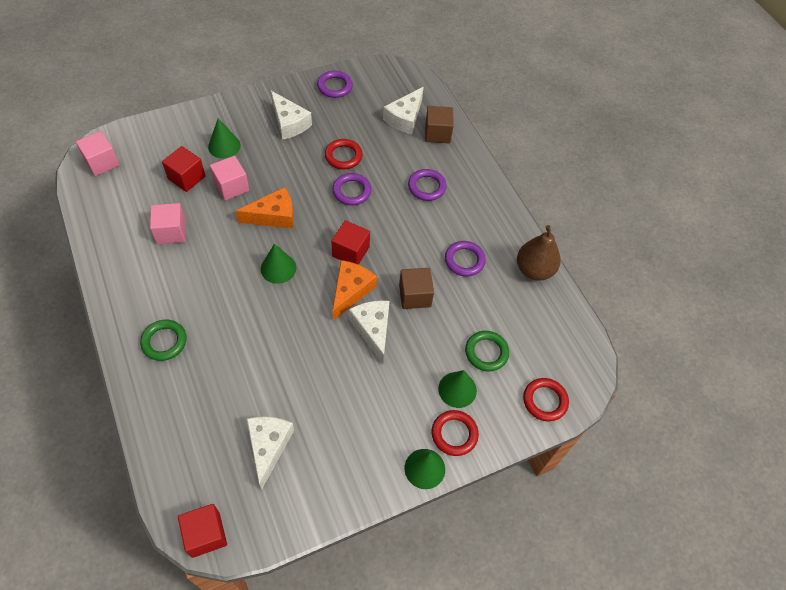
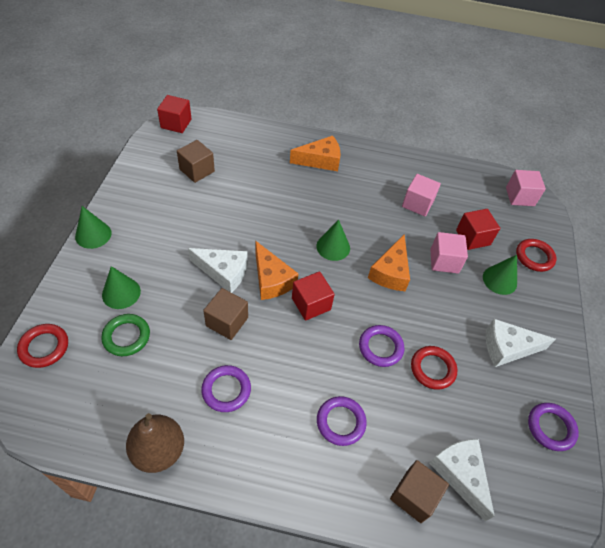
camera: 125 degrees right, 5 degrees down
(164, 342) = (320, 160): green ring -> orange cheese
(268, 446) = (197, 170): white cheese -> brown cube
(454, 434) = (94, 267): red ring -> red ring (534, 257)

